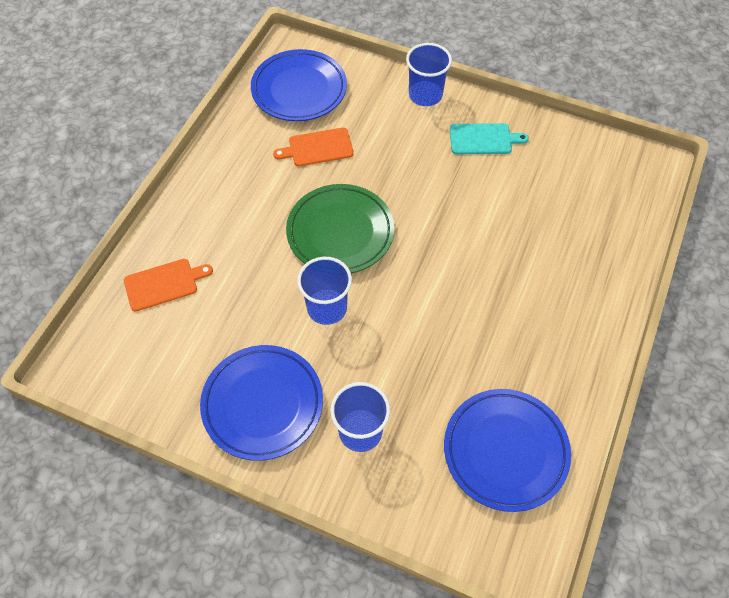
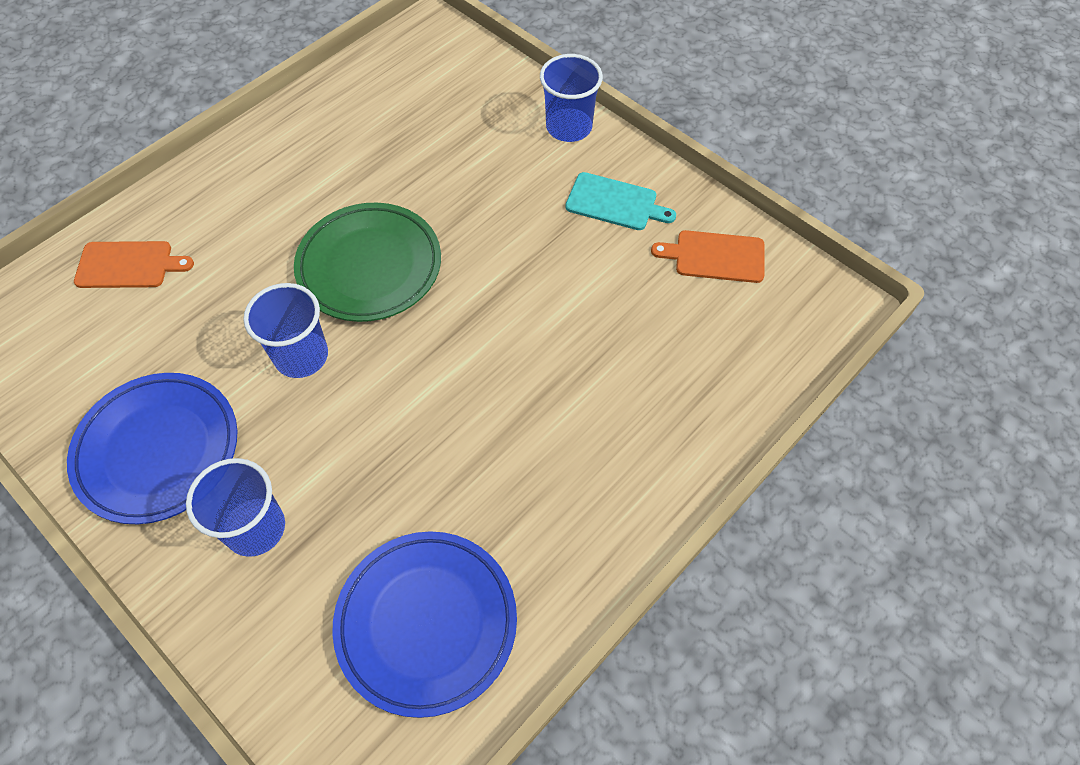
camera: 20 degrees right, 0 degrees up
(299, 89) = (415, 79): blue plate -> none
(318, 148) = (399, 155): orange cutting board -> orange cutting board (715, 256)

